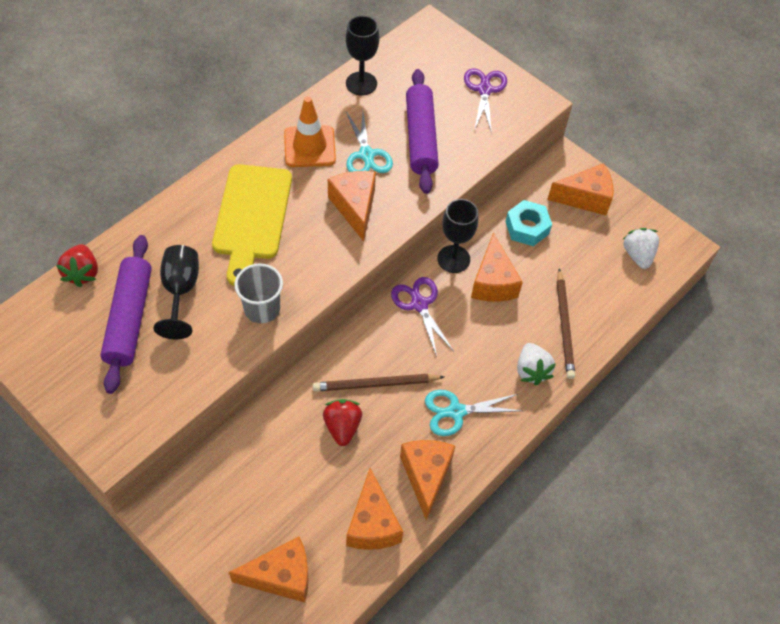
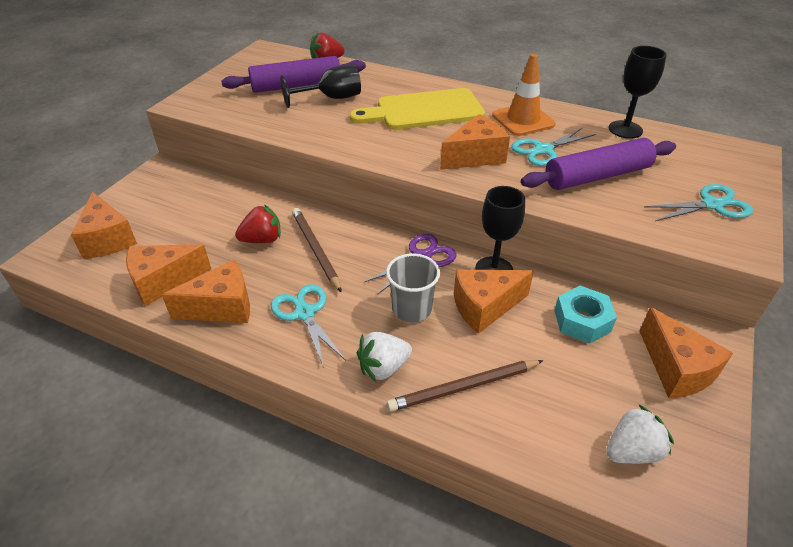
camera: 75 degrees right, 15 degrees down
(262, 309) = (334, 135): grey cup -> grey cup (412, 309)
(484, 90) = (712, 205): purple scissors -> turquoise scissors

